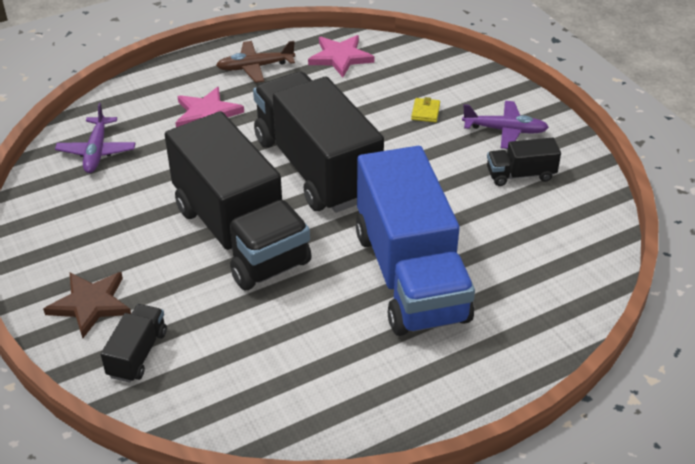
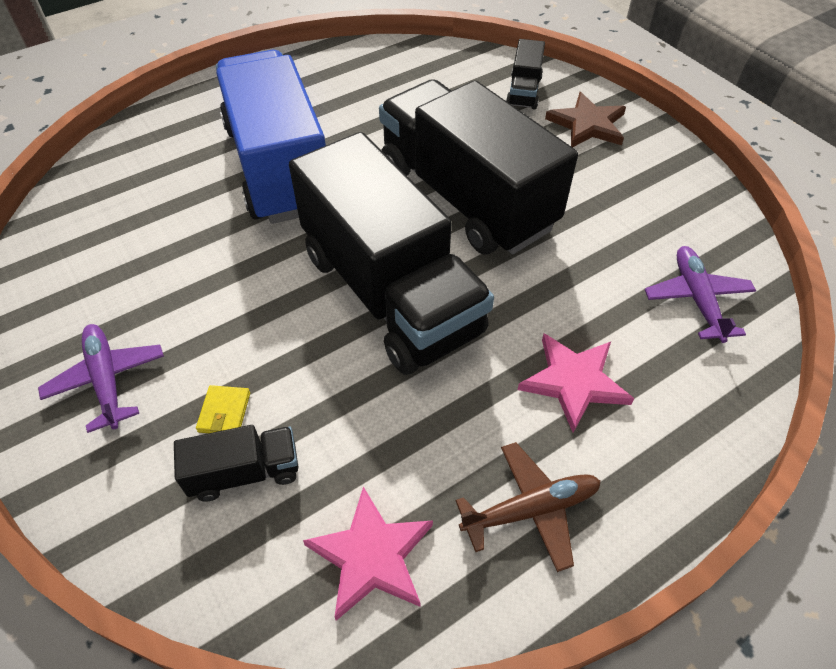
camera: 175 degrees right, 10 degrees up
(504, 130) = (107, 380): purple plane -> purple plane turned 60 degrees clockwise
(520, 175) = (114, 300): black truck -> black truck (245, 472)

